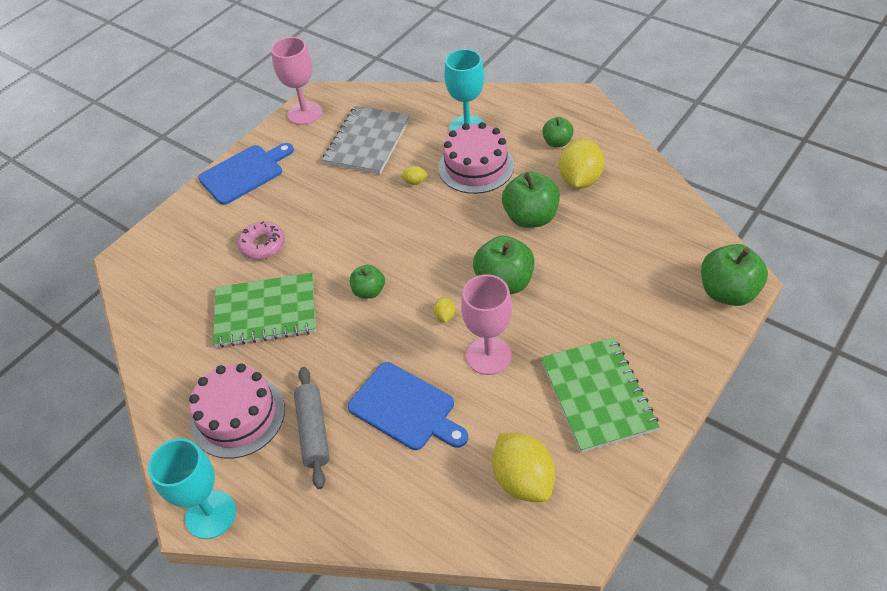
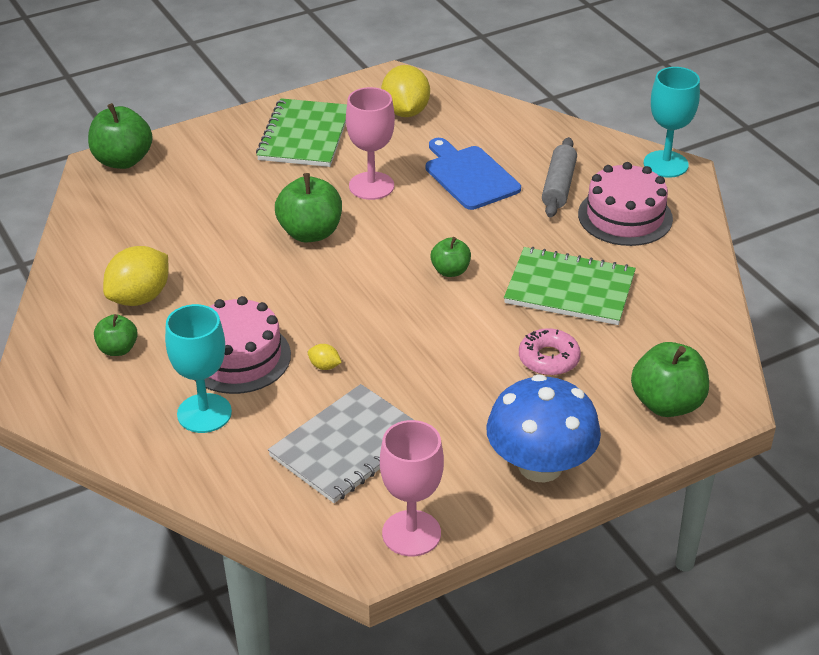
camera: 160 degrees left, 10 degrees down
(244, 173) = (540, 465): blue cutting board -> blue mushroom
(445, 316) = (388, 226): yellow lemon -> none
(530, 217) = (230, 279): green apple -> green apple (667, 404)

